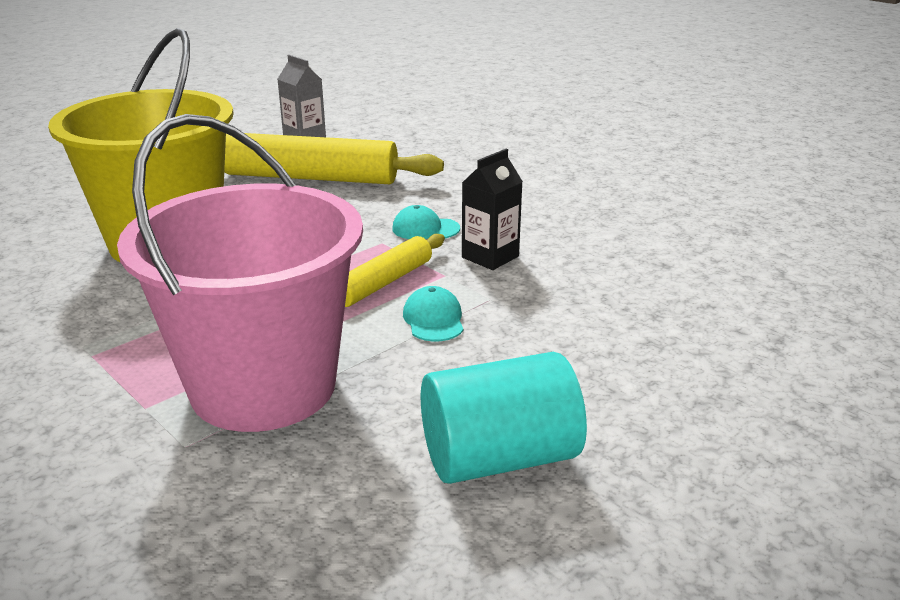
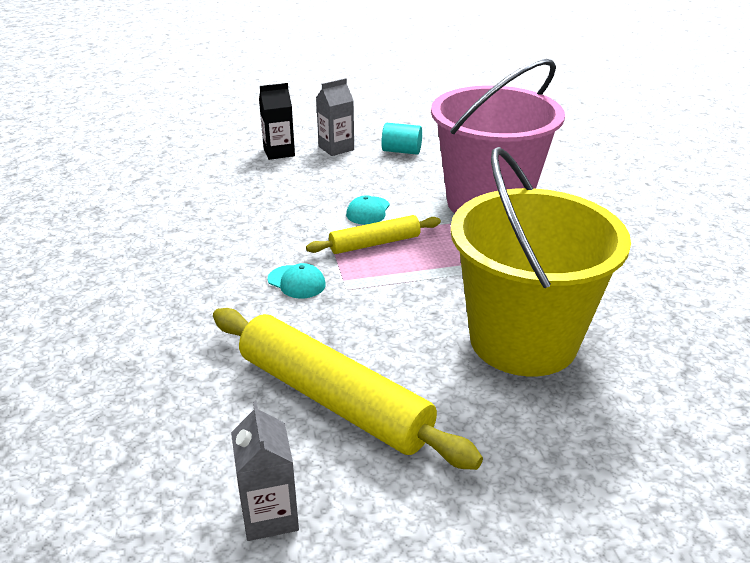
camera: 150 degrees left, 5 degrees up
(490, 257) = (283, 241): black carton -> black carton (279, 152)
(499, 458) = (401, 151): turquoise cylinder -> turquoise cylinder, size x0.59
(623, 421) = (336, 148): none -> grey carton

